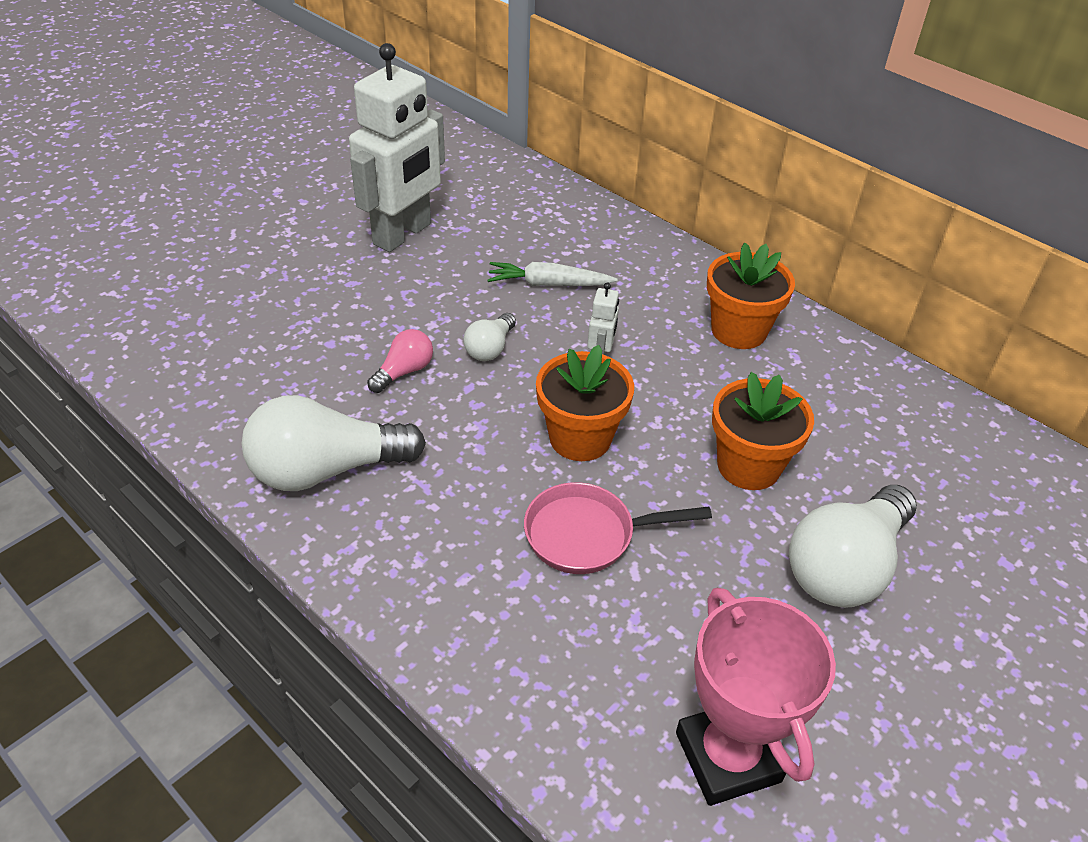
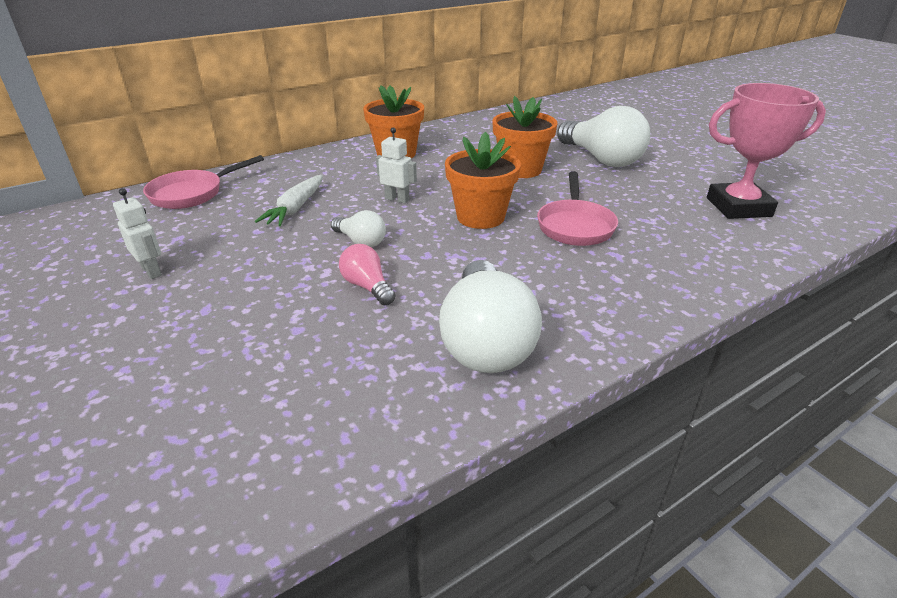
camera: 75 degrees left, 10 degrees down
(403, 234) = (152, 271): white robot -> white robot, size x0.42
(555, 206) = (192, 193): none -> pink pan

